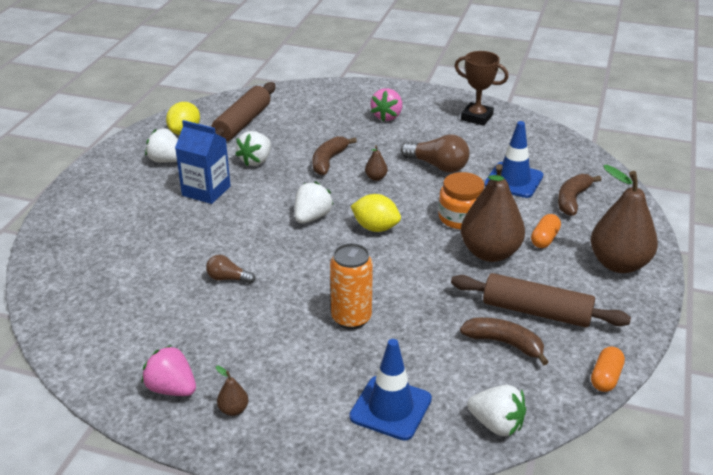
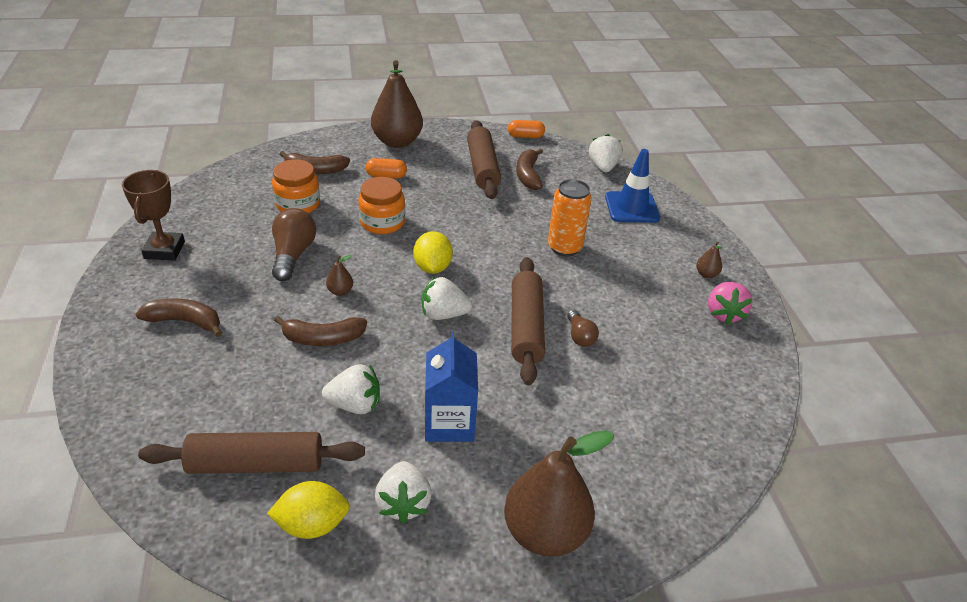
camera: 120 degrees left, 5 degrees up
(263, 253) = (526, 327): none -> brown rolling pin
(387, 116) = (185, 321): pink strawberry -> brown banana
(490, 253) = (425, 198): brown pear -> brown pear (545, 532)
(513, 180) = (298, 204): blue traffic cone -> orange jar

